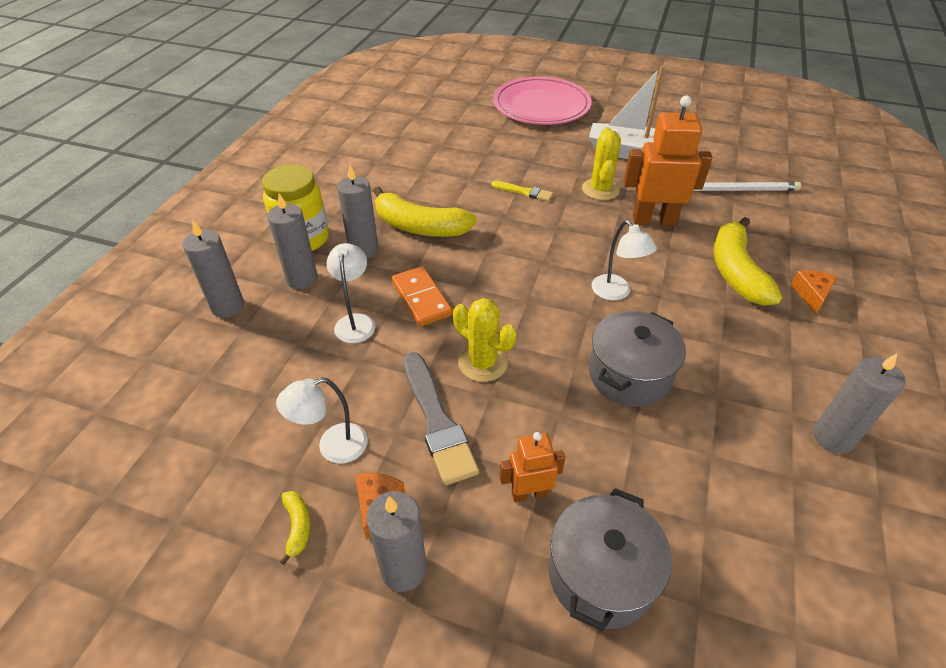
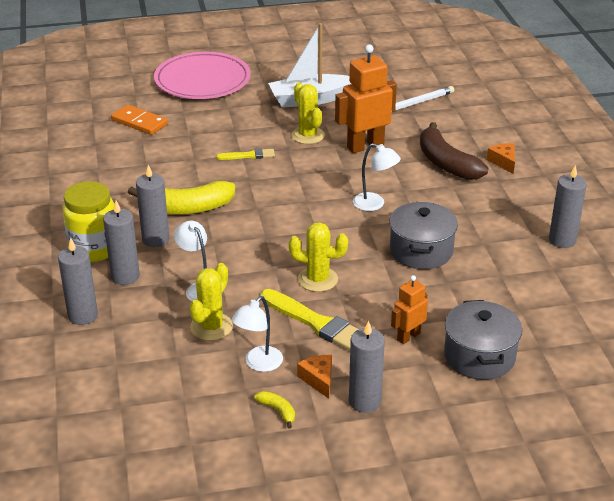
camera: 30 degrees left, 10 degrees down
(327, 374) = (211, 327): none -> yellow cactus
(421, 298) = (235, 256): orange domino -> orange domino (139, 122)
(437, 421) = (316, 323): grey brush -> yellow brush
(736, 272) = (446, 163): yellow banana -> brown banana

